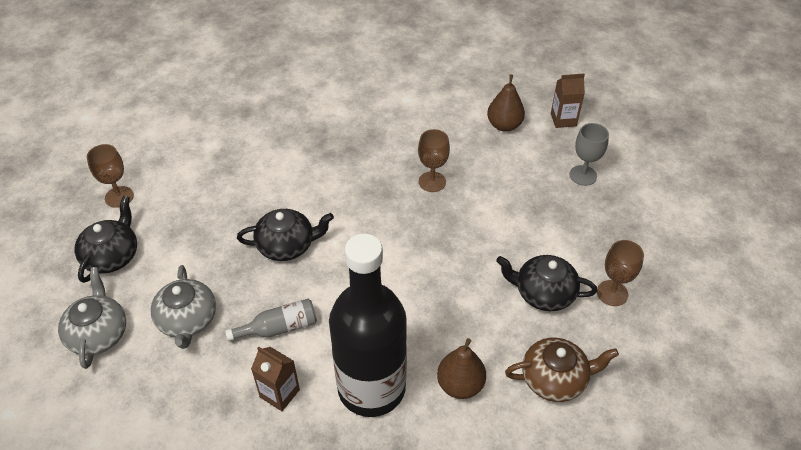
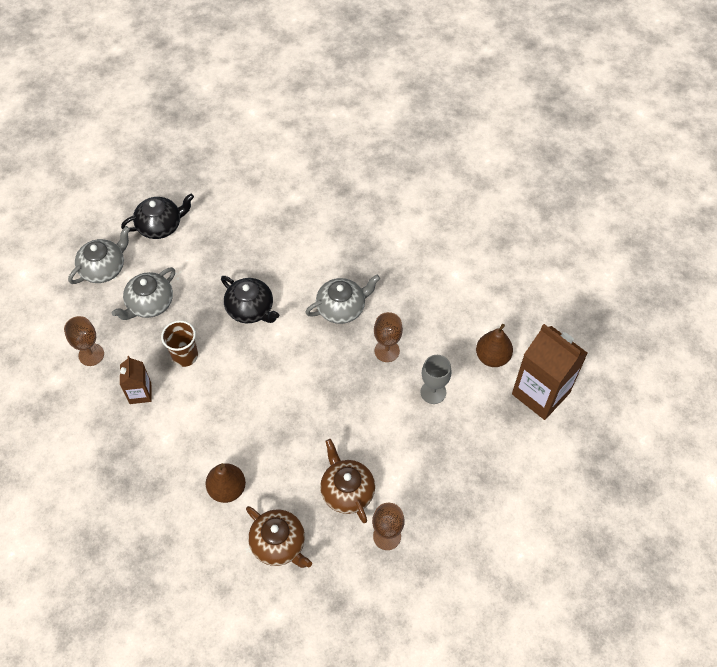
camera: 50 degrees right, 10 degrees up
(119, 197) = (206, 188): brown goblet -> brown goblet (91, 354)
(279, 328) = (185, 356): grey bottle -> brown cup
(358, 184) = (342, 308): none -> grey teapot
(371, 388) = (184, 440): black bottle -> none
(543, 293) = (347, 491): black teapot -> brown teapot
(563, 120) = (540, 393): brown carton -> brown carton, size x1.91
(583, 175) = (490, 445): grey goblet -> grey goblet (433, 392)

